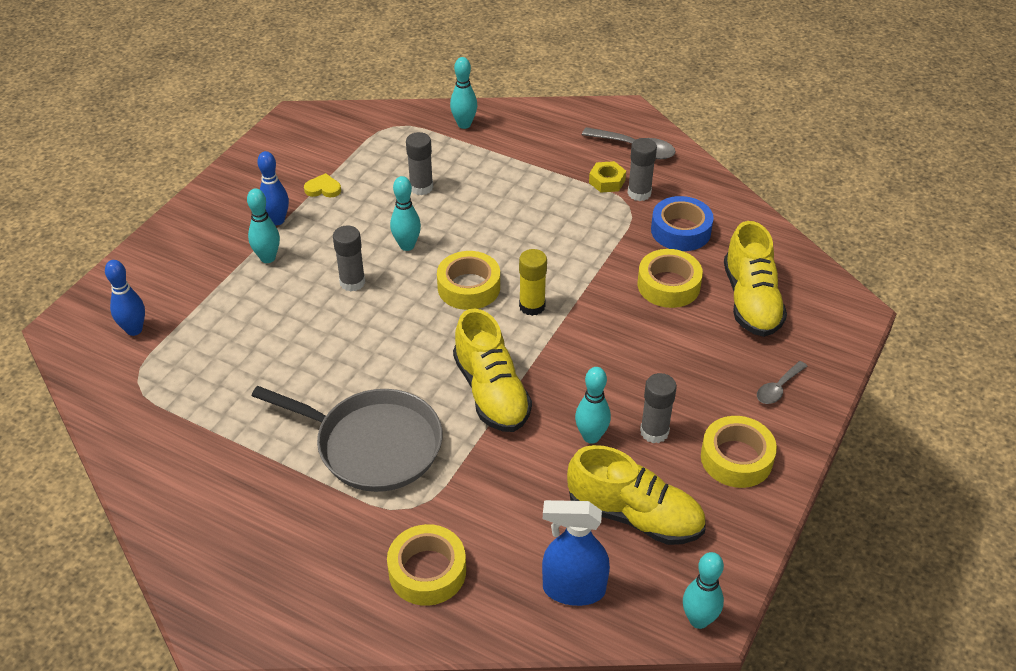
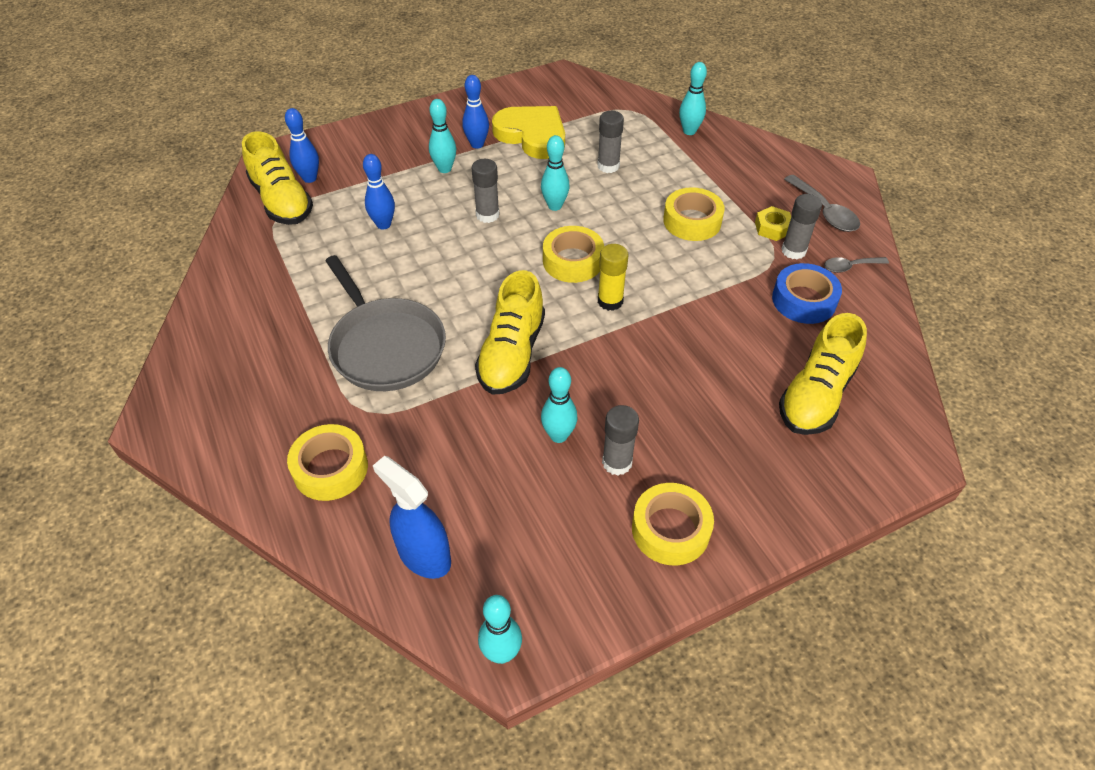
camera: 35 degrees right, 5 degrees up
(259, 338) = (383, 224): none -> blue bowling pin
(323, 189) = (532, 135): yellow heart -> yellow heart, size x2.44
(635, 516) = (532, 525): yellow shoe -> yellow shoe (282, 201)
(668, 285) = (748, 342): yellow tape -> yellow tape (692, 221)
(778, 388) = (770, 488): grey spoon -> grey spoon (850, 267)

